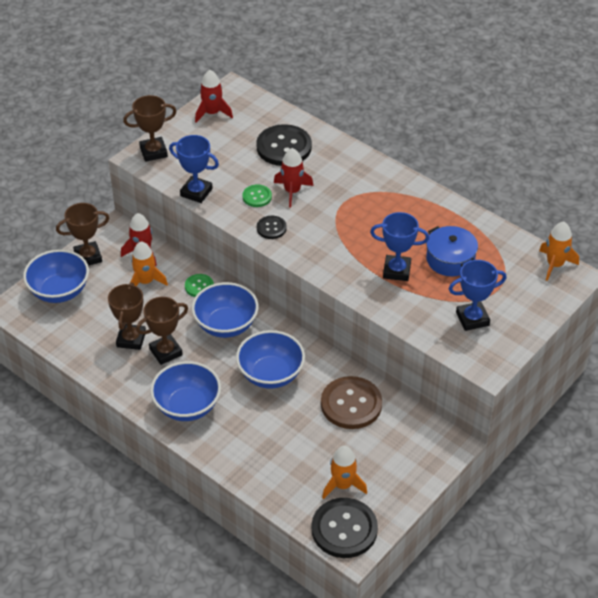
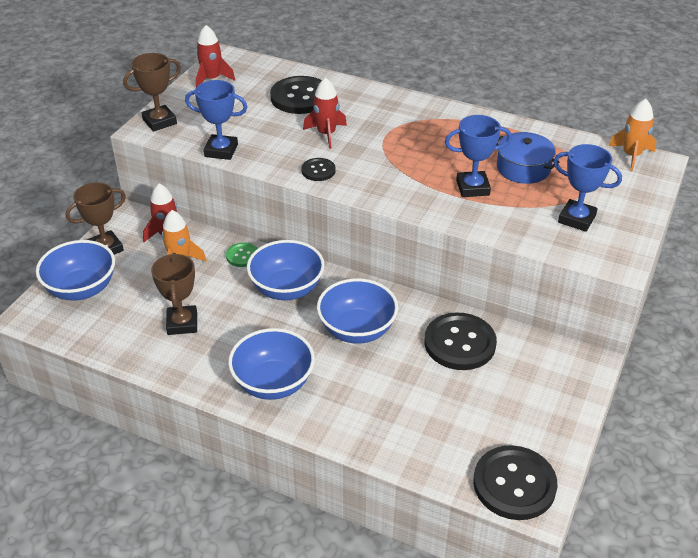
camera: 15 degrees left, 5 degrees down
(166, 352) = (227, 329): brown trophy -> none
(257, 197) = (290, 144): green button -> none
(343, 485) = (490, 433): orange rocket -> none
(351, 404) = (459, 343): brown button -> black button
(472, 319) = (576, 219): blue trophy -> blue trophy turned 60 degrees clockwise

